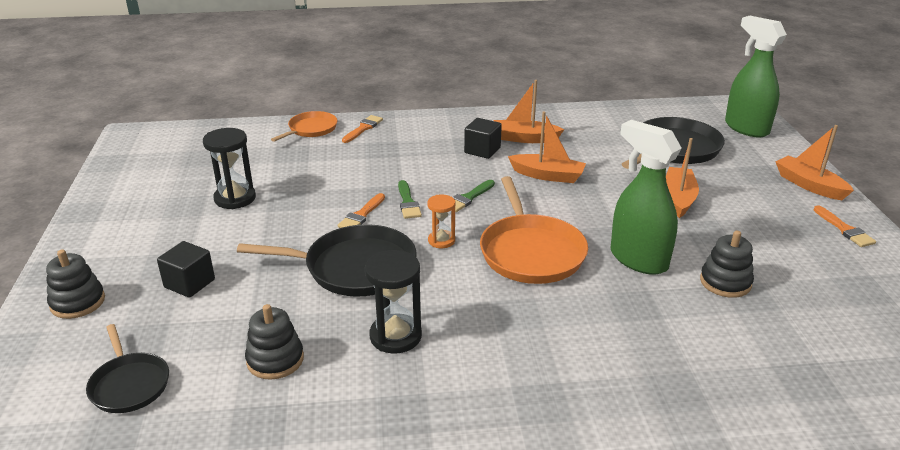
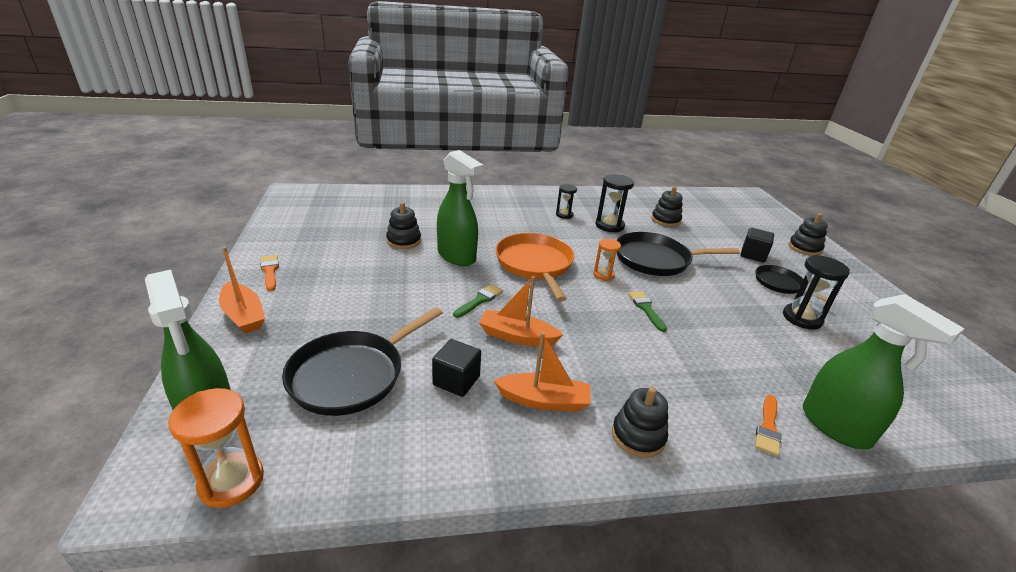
camera: 175 degrees right, 0 degrees up
(129, 384) = (725, 215): black pan -> black pan (780, 284)
(311, 129) = (836, 427): orange pan -> green spray bottle
(361, 215) = (678, 298): orange brush -> none
(460, 124) = (638, 436): none -> black stacking toy
(468, 198) = (593, 312): green brush -> green brush (479, 300)
(474, 361) = (564, 215): none -> black hourglass
(482, 150) = (594, 378): black cube -> black cube (456, 380)
(678, 199) = (394, 304): orange boat -> none
(701, 108) = (231, 481): none -> orange hourglass

